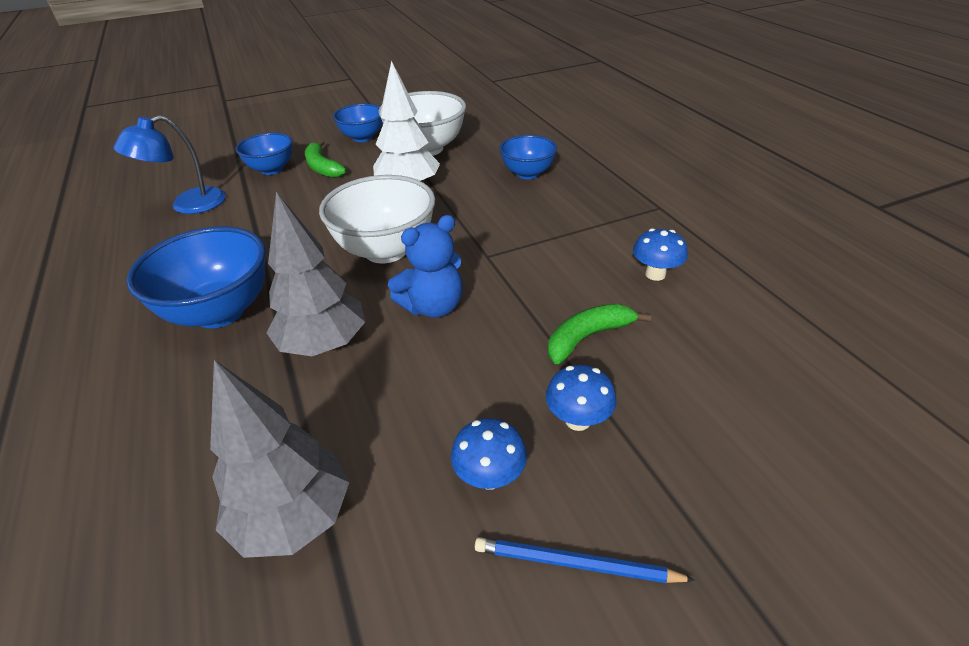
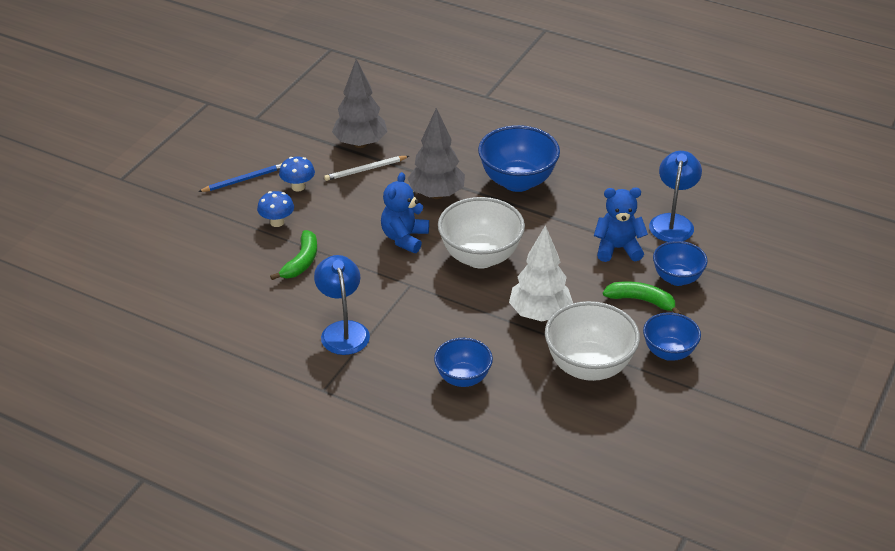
camera: 140 degrees right, 0 degrees up
(267, 205) = (617, 248): none -> blue teddy bear
(355, 447) = (365, 170): none -> white pencil
(599, 244) = (343, 330): none -> blue lamp
(655, 274) = (289, 322): blue mushroom -> none

